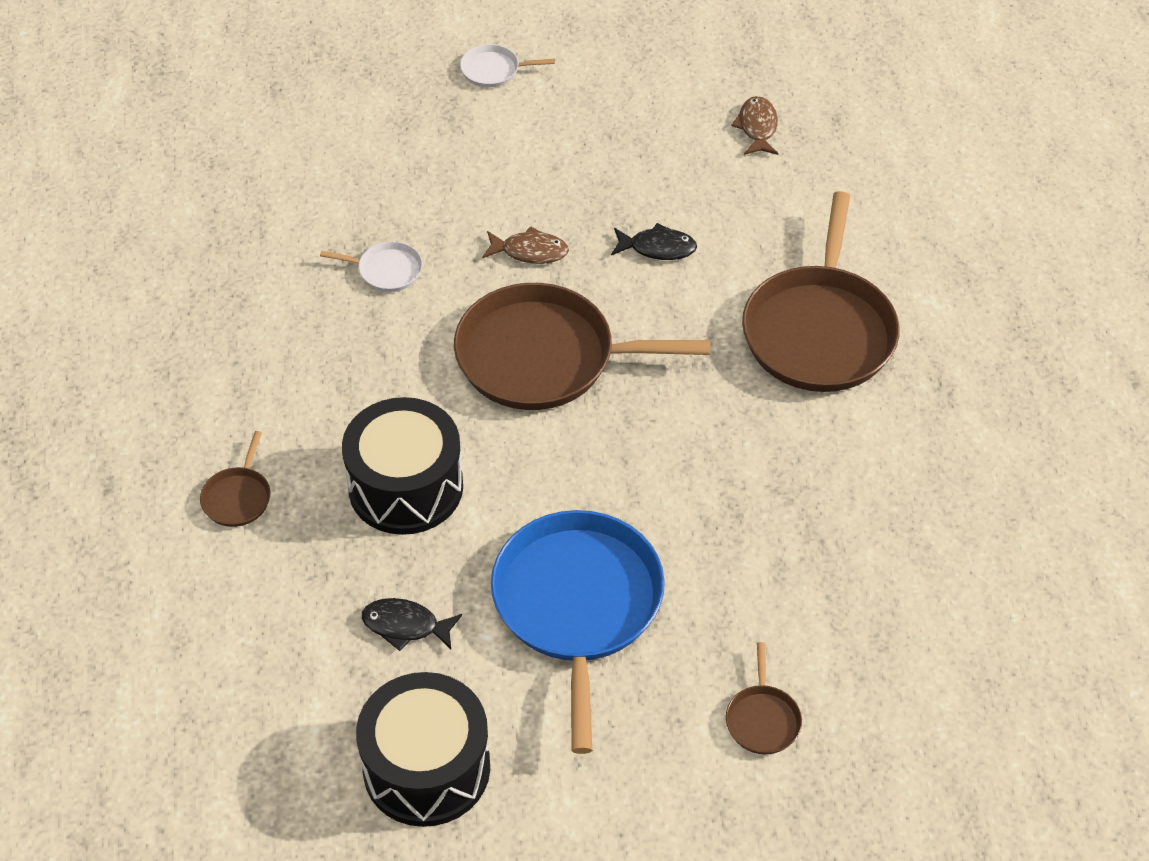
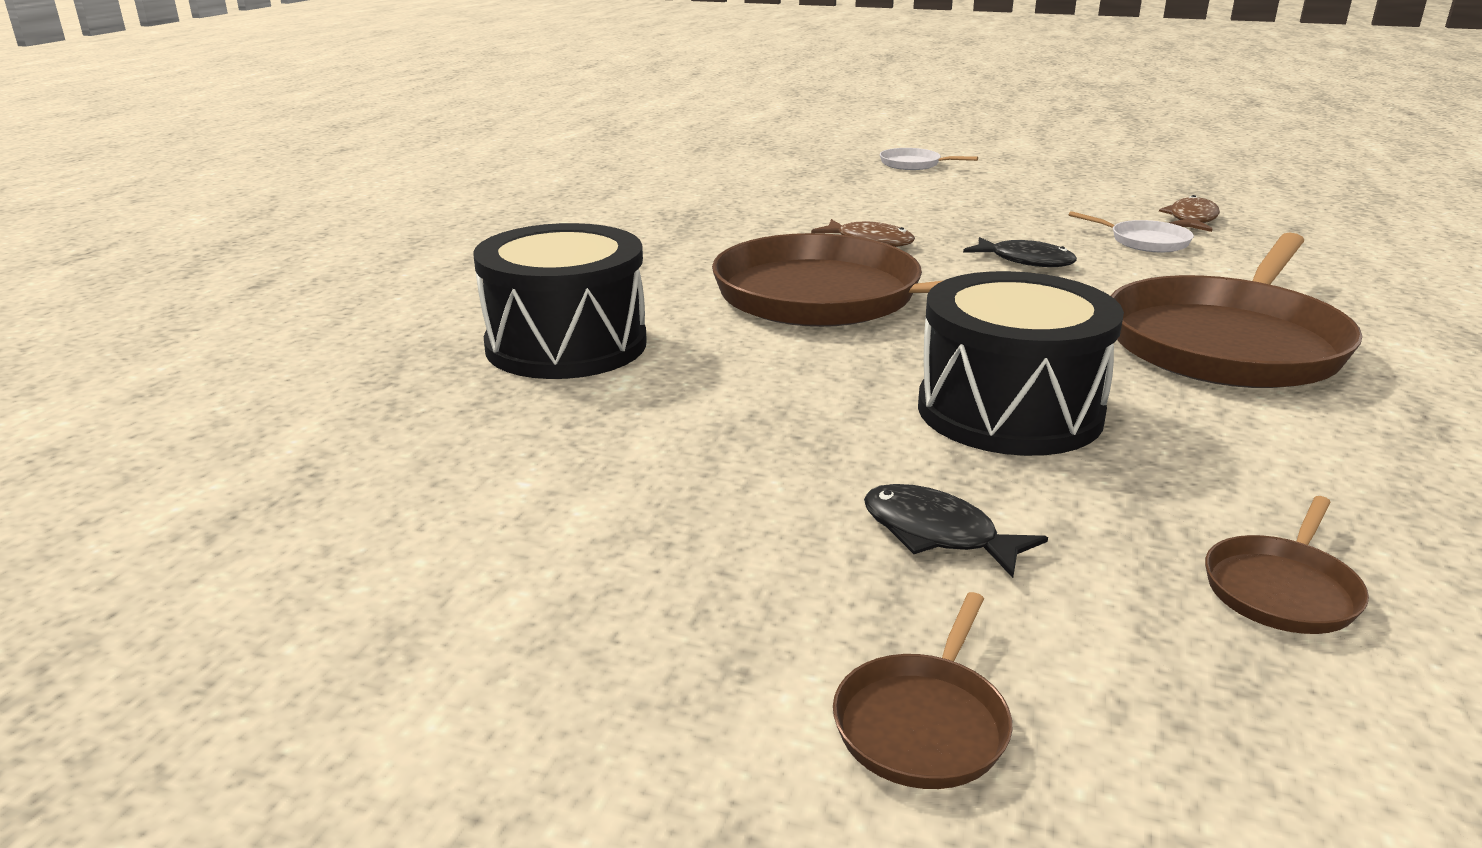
camera: 25 degrees right, 25 degrees down
(238, 497) = (373, 314): brown pan -> brown pan (1282, 589)
(386, 270) = (704, 228): white pan -> white pan (1145, 241)
(406, 626) = (427, 446): black fish -> black fish (937, 534)
(426, 768) = (262, 596): black drum -> black drum (1009, 411)
(577, 605) = (689, 488): blue pan -> none

